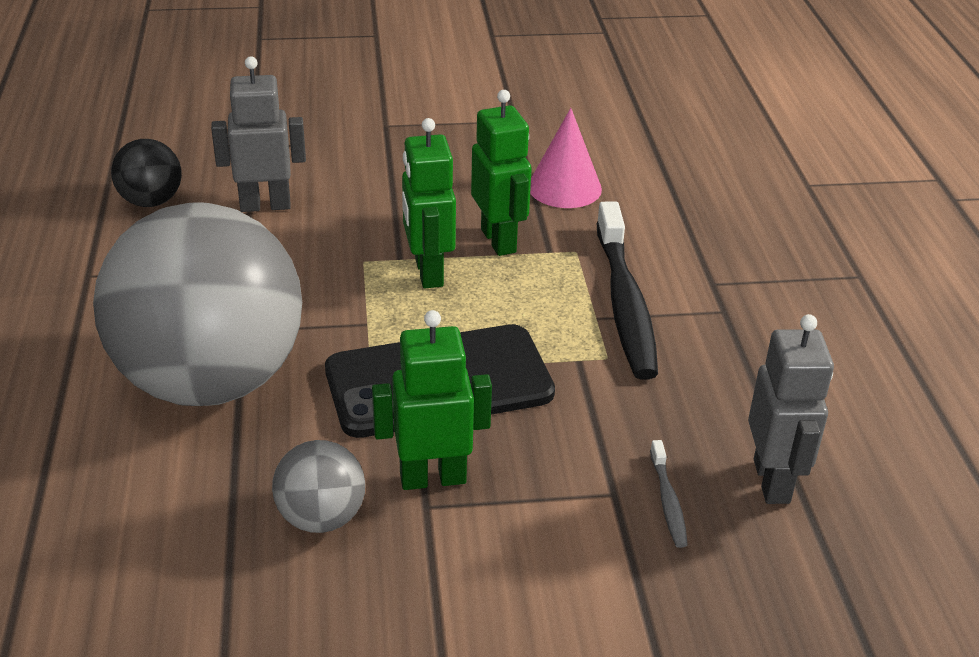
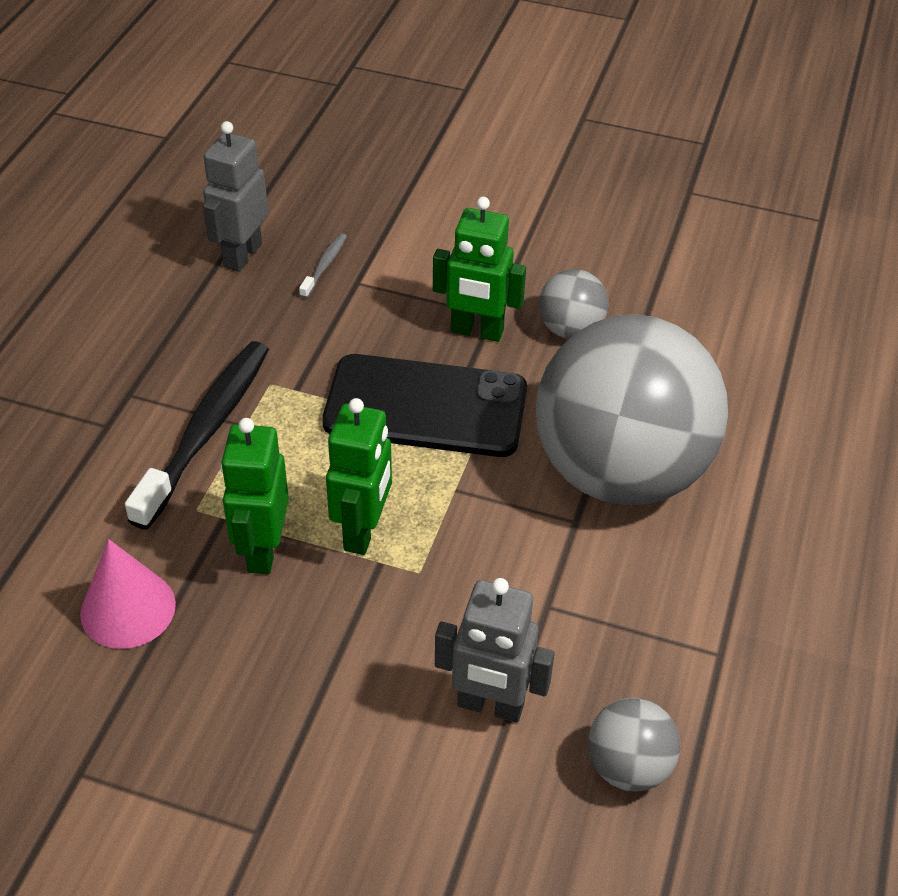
camera: 155 degrees left, 10 degrees up
(151, 201) = (628, 766): black ball -> grey ball

